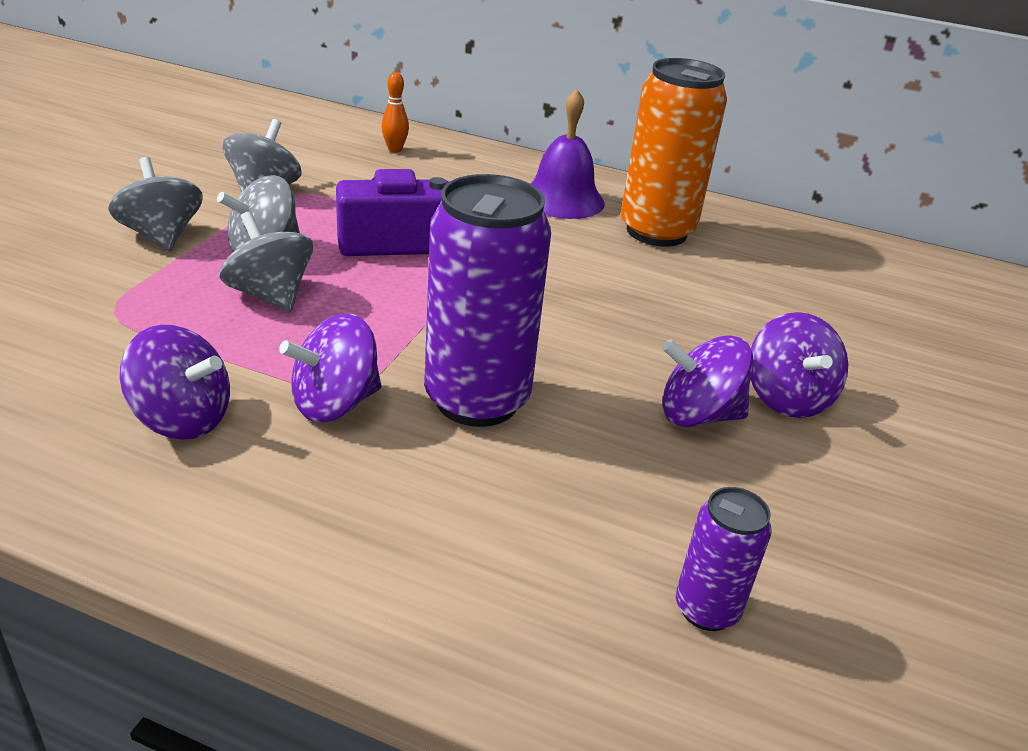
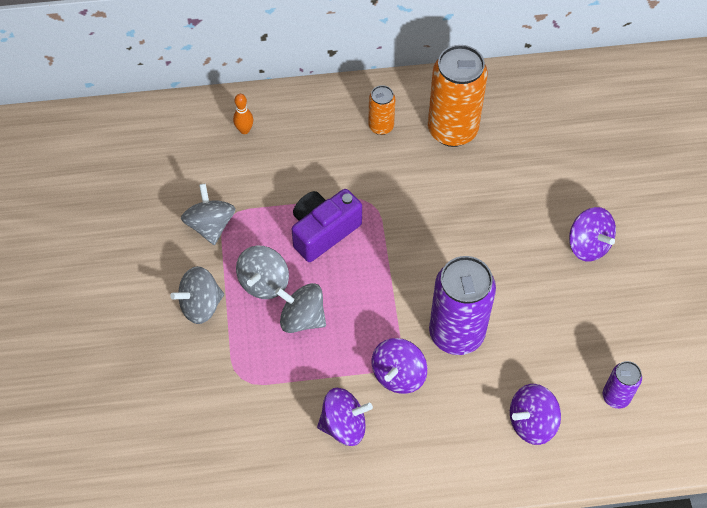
camera: 25 degrees left, 25 degrees up
(161, 236) = (201, 305): grey spinning top -> grey spinning top turned 60 degrees counterclockwise
(562, 199) = (381, 126): purple bell -> orange can
(698, 415) = (556, 283): purple spinning top -> purple spinning top (532, 422)

